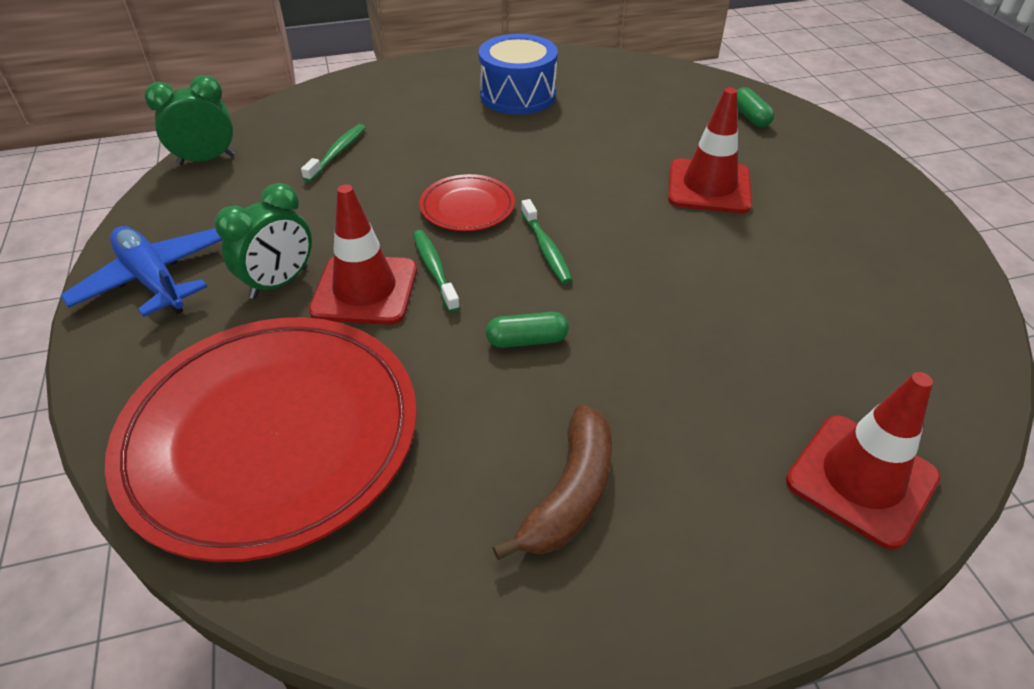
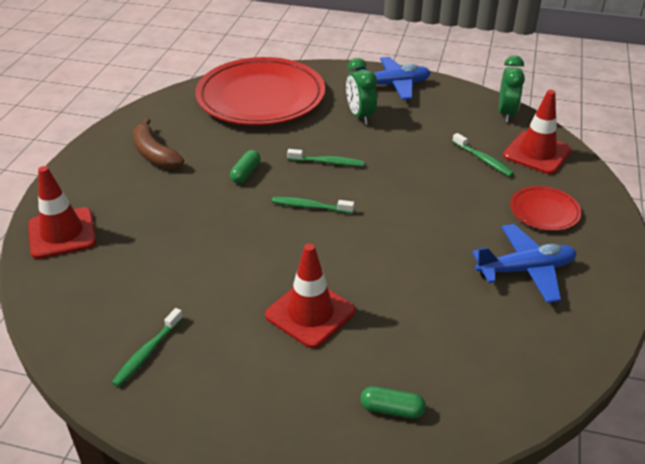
camera: 120 degrees right, 5 degrees down
(365, 290) = (331, 138): red traffic cone -> red traffic cone (537, 153)
(467, 207) = (378, 191): red plate -> red plate (544, 211)
(518, 95) = (525, 270): blue drum -> blue plane
(890, 266) = (147, 353): none -> green toothbrush

